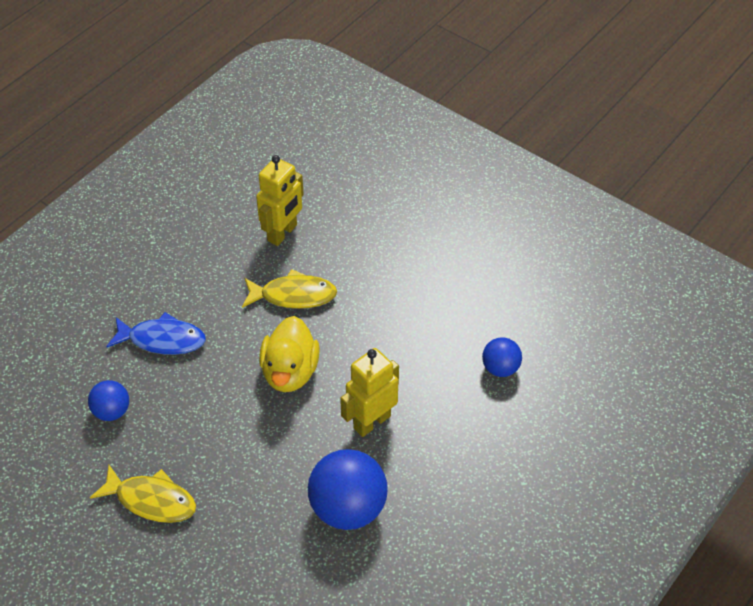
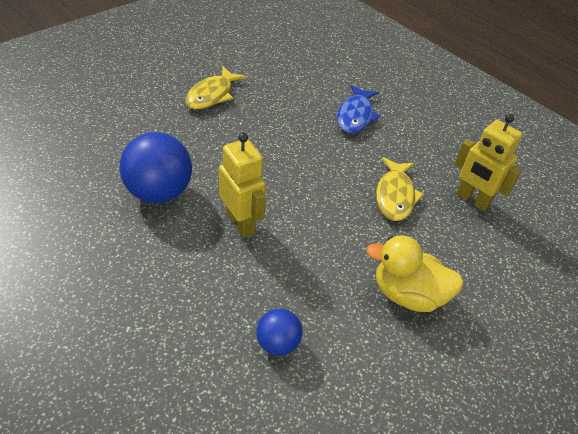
camera: 95 degrees right, 5 degrees down
(112, 411) = (294, 86): blue ball -> none
(290, 372) = (309, 180): yellow duck -> yellow duck (408, 295)

